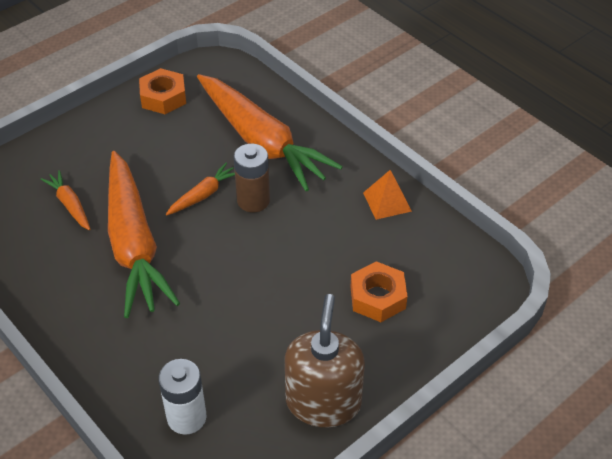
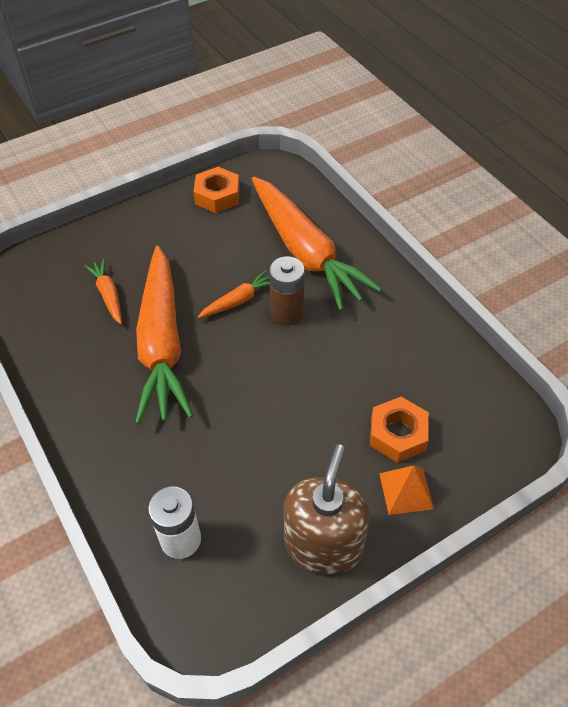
camera: 10 degrees right, 5 degrees up
(387, 201) = (422, 330): orange pyramid -> orange pyramid (406, 490)

